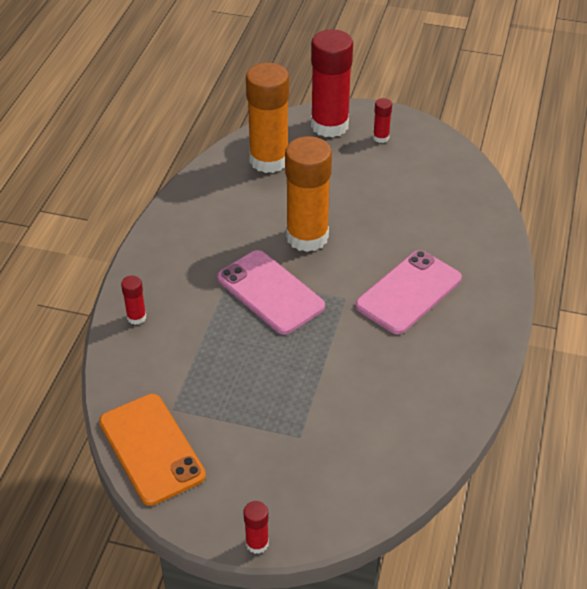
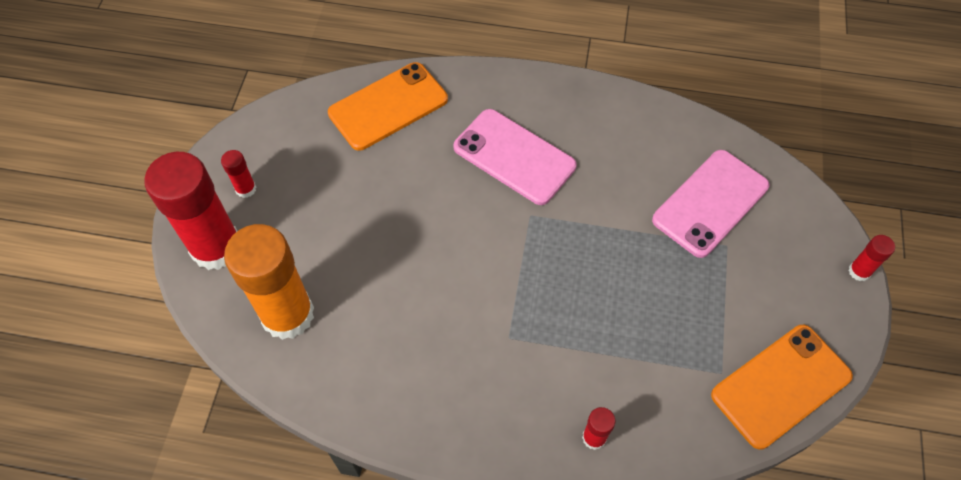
camera: 95 degrees left, 15 degrees up
(270, 292) = (531, 290): pink phone -> pink phone (710, 203)
(307, 237) = (434, 259): orange glue stick -> none
(465, 215) = (388, 106): none -> orange phone

